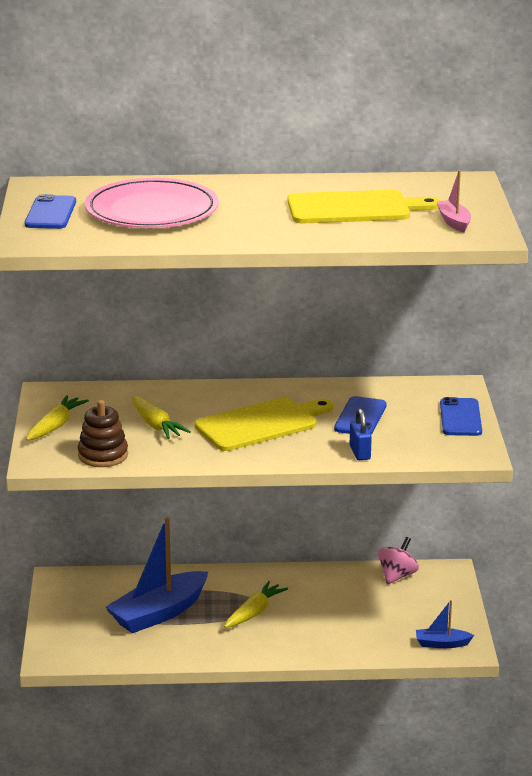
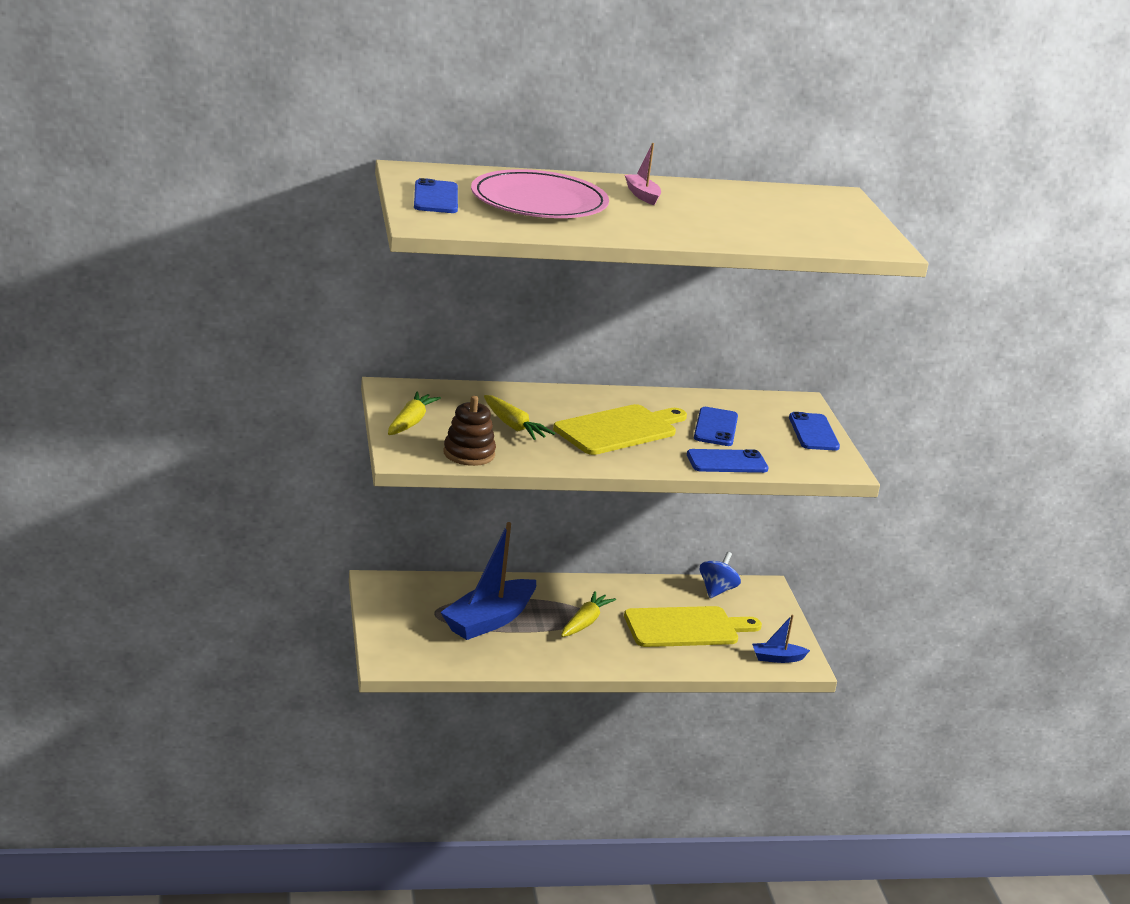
camera: 10 degrees left, 0 degrees up
(354, 208) = (741, 213): yellow cutting board -> yellow cutting board (686, 628)
(360, 453) = (727, 462): blue padlock -> blue phone
(397, 576) = (717, 590): pink spinning top -> blue spinning top
(454, 222) = (845, 232): pink boat -> pink boat (642, 195)

